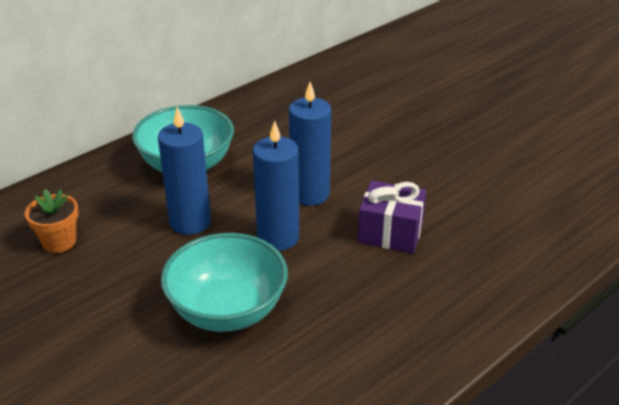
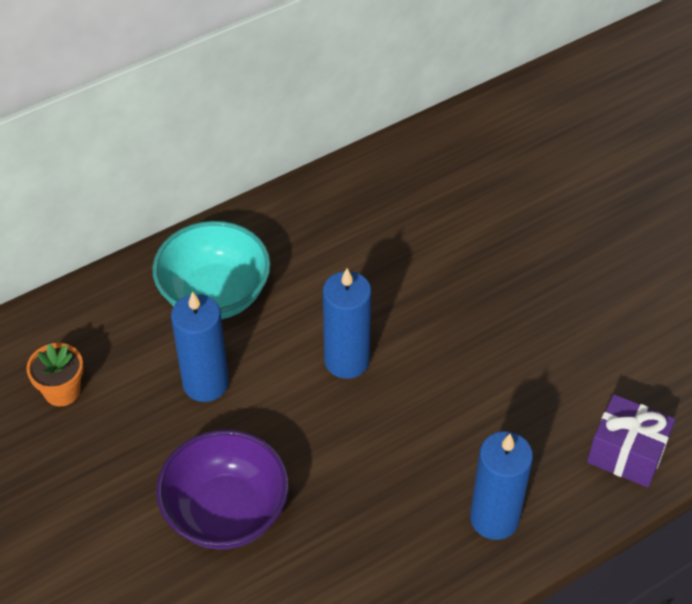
camera: 10 degrees right, 15 degrees up
(227, 310) = (226, 512): turquoise bowl -> purple bowl
(278, 237) = (298, 420): blue candle -> blue candle (494, 518)
(390, 233) = (424, 432): purple gift -> purple gift (626, 453)

